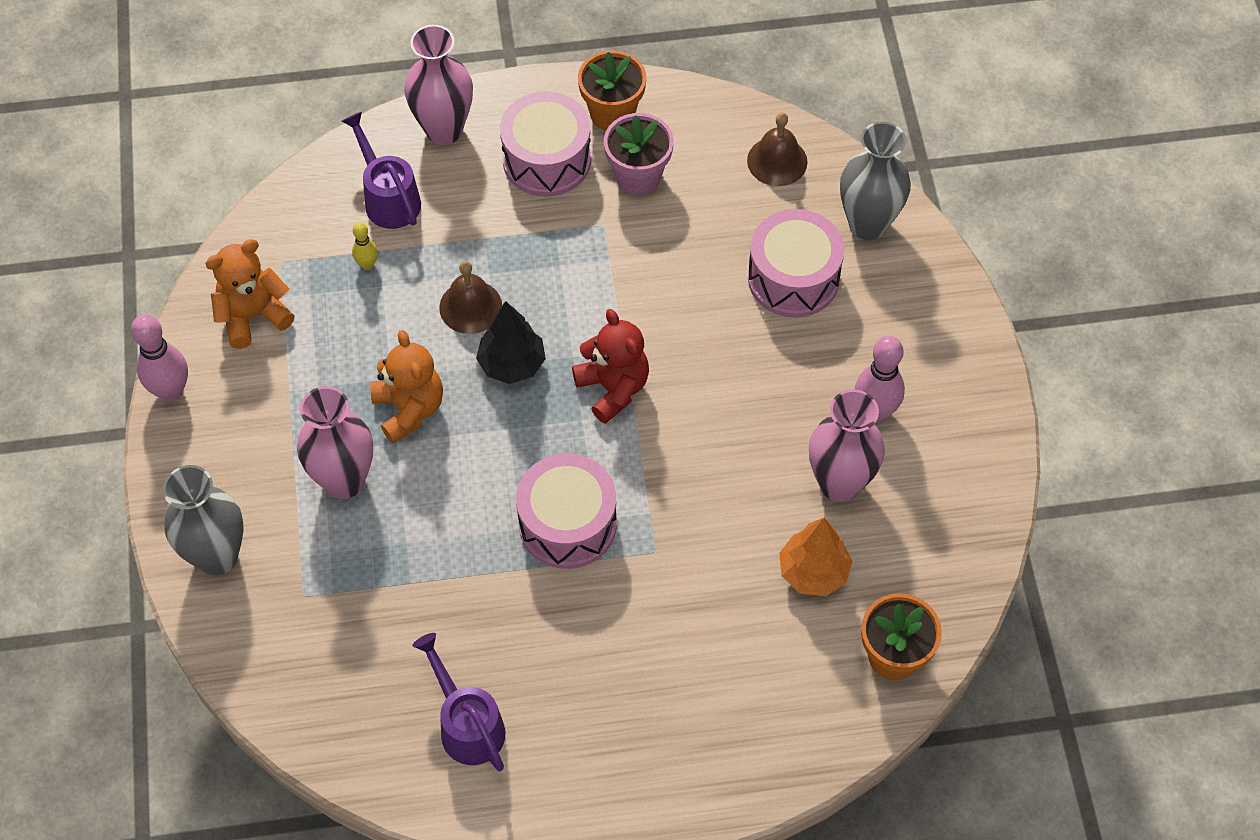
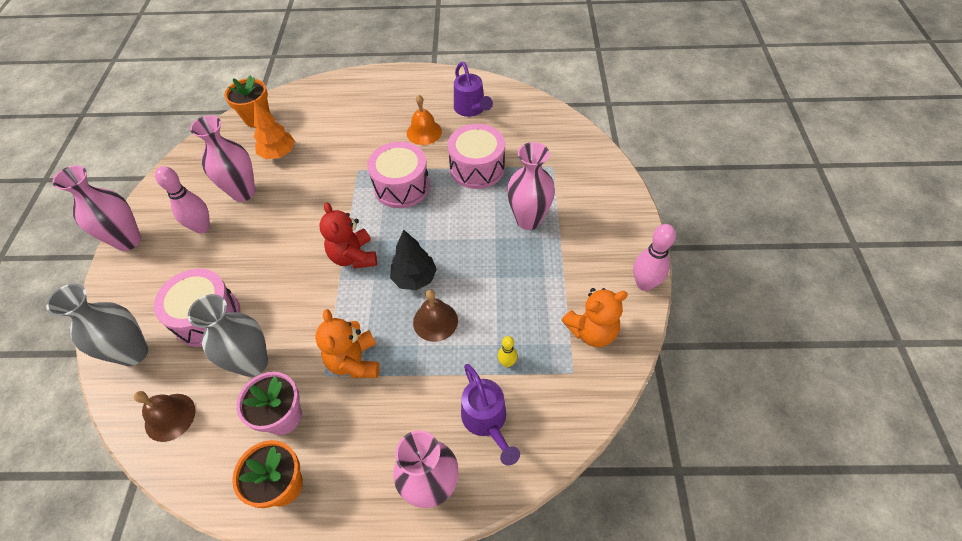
camera: 170 degrees left, 5 degrees down
(217, 556) = (602, 188): grey vase -> grey vase (253, 363)
(409, 409) = (485, 257): orange teddy bear -> orange teddy bear (354, 361)
(547, 160) = (351, 442): pink drum -> pink drum (477, 168)
(552, 653) = (424, 132): none -> orange bell
(981, 377) = (128, 240): none -> pink vase

